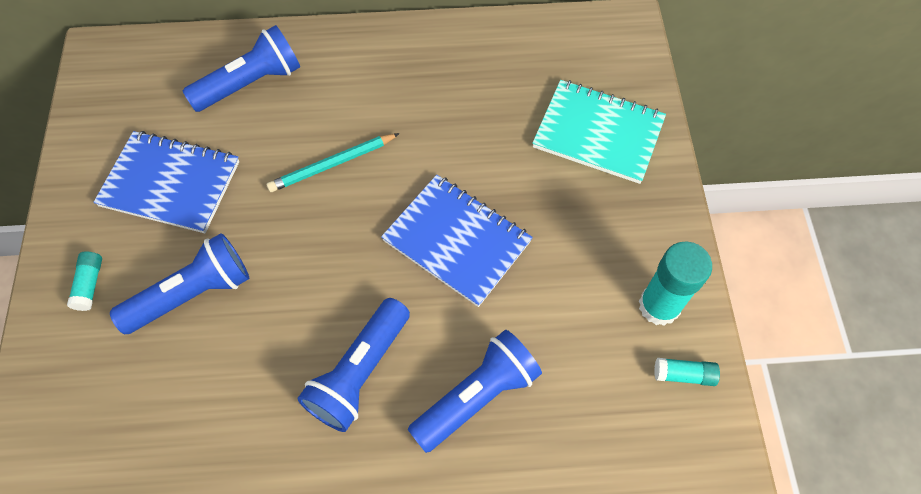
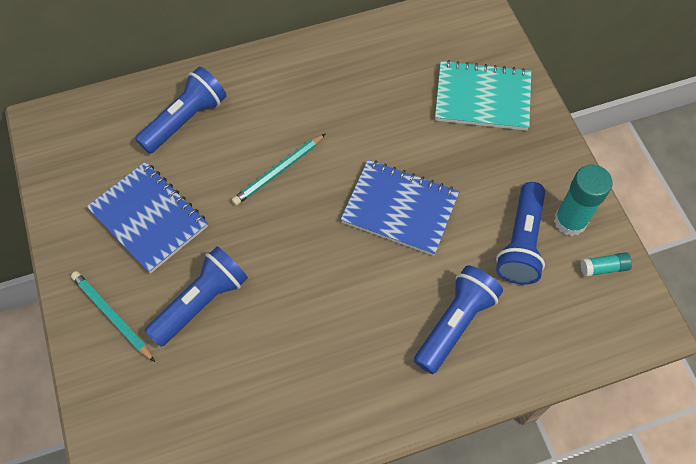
camera: 15 degrees left, 0 degrees up
(90, 285) = (112, 316): turquoise glue stick -> turquoise pencil
(170, 184) = (149, 218): blue notebook -> blue notebook turned 45 degrees clockwise
(359, 372) = (358, 329): blue flashlight -> blue flashlight (521, 242)

